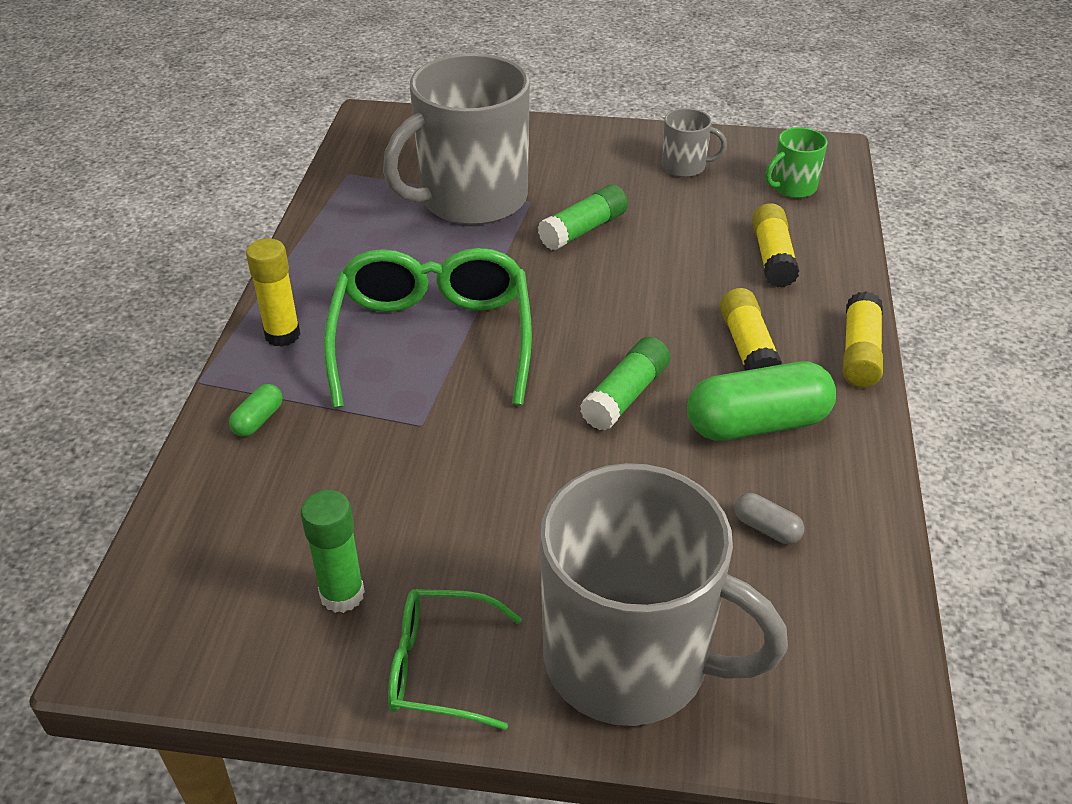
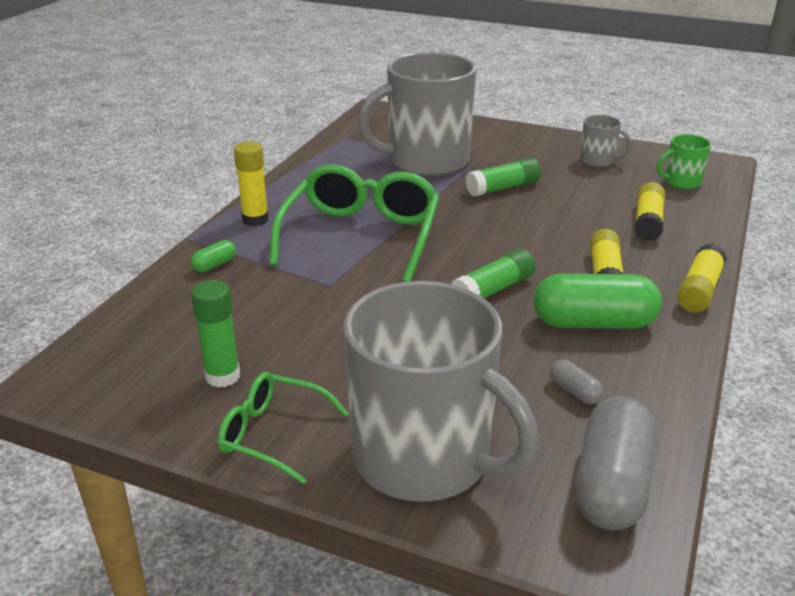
camera: 15 degrees right, 10 degrees down
(845, 648) = (611, 484): none -> grey capsule

